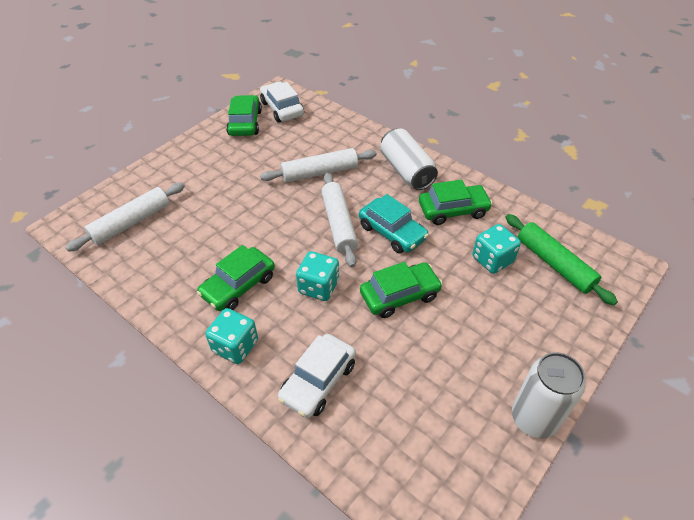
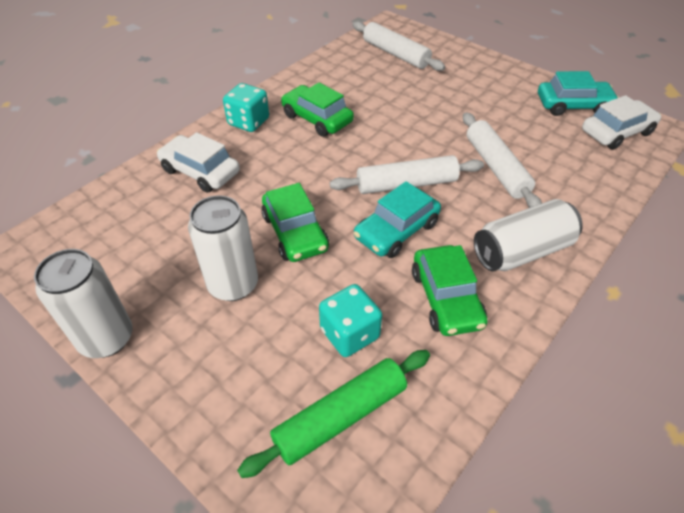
camera: 90 degrees right, 0 degrees up
(245, 123) = (573, 105): green car -> turquoise car
(318, 287) = (312, 170): turquoise dice -> none
(462, 333) = (233, 284): none -> white can

